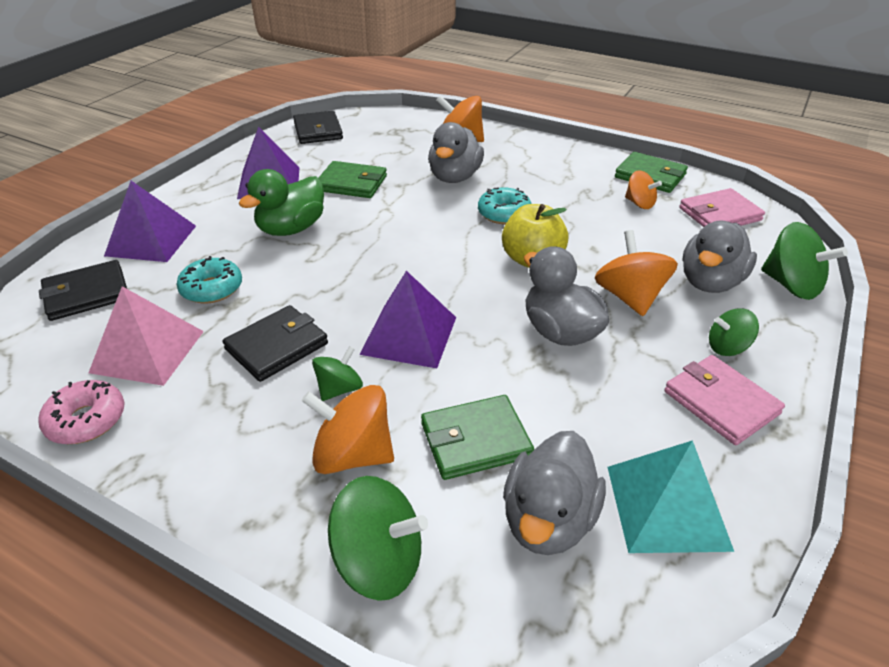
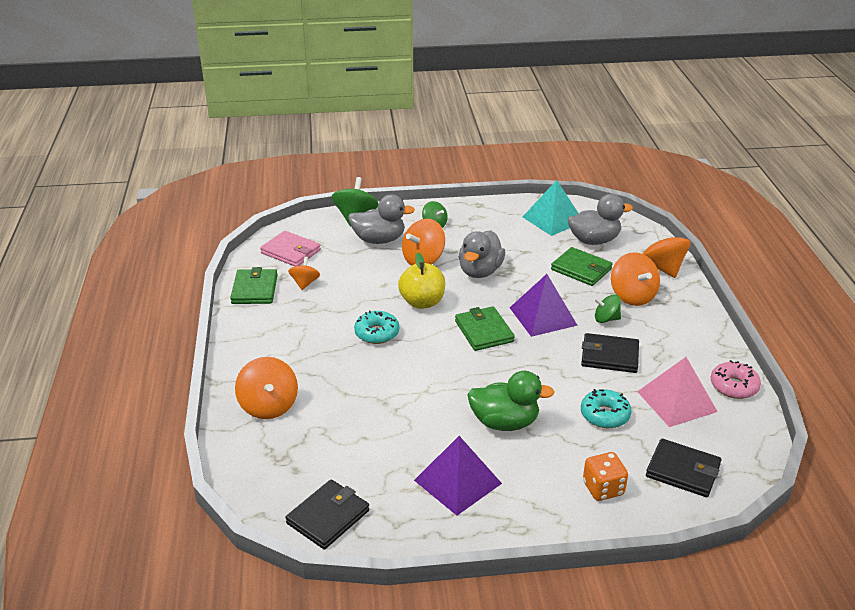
camera: 125 degrees left, 5 degrees down
(151, 240) = (603, 489): purple pyramid -> orange dice
(352, 183) = (409, 430): green wallet -> green wallet (484, 331)
(379, 561) = (662, 268): green spinning top -> orange spinning top
(454, 177) = (344, 378): grey duck -> none
(721, 402) = (478, 219): pink wallet -> none

